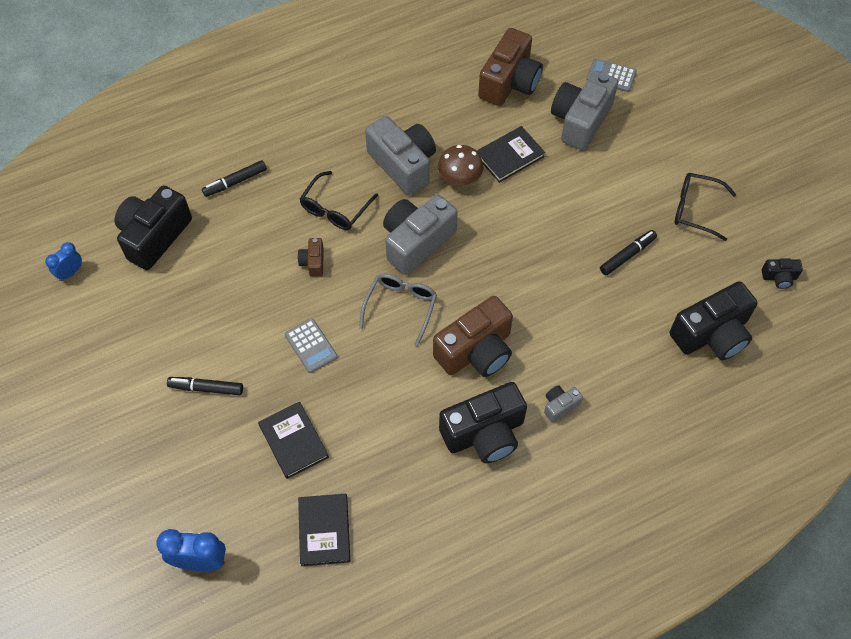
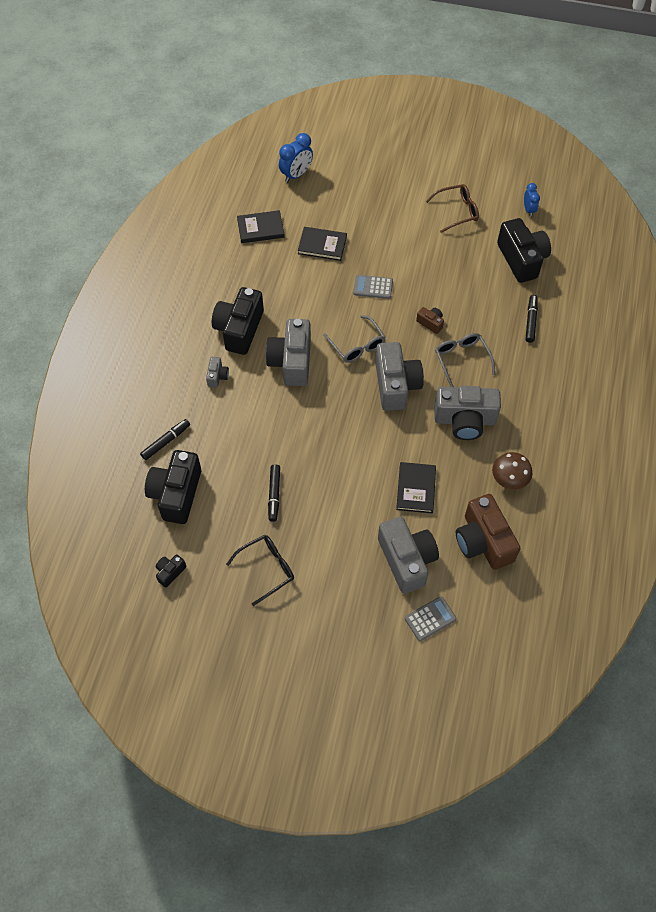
camera: 130 degrees right, 0 degrees up
(127, 339) = (457, 211): none -> brown glasses
(206, 388) = (391, 228): black marker -> black marker (165, 442)
(324, 530) = (260, 228): black book -> black book turned 45 degrees counterclockwise
(335, 209) = (461, 359): black glasses -> grey glasses
(460, 178) = (424, 445): brown mushroom -> brown mushroom (509, 479)
(476, 351) = (291, 361): brown camera -> grey camera

